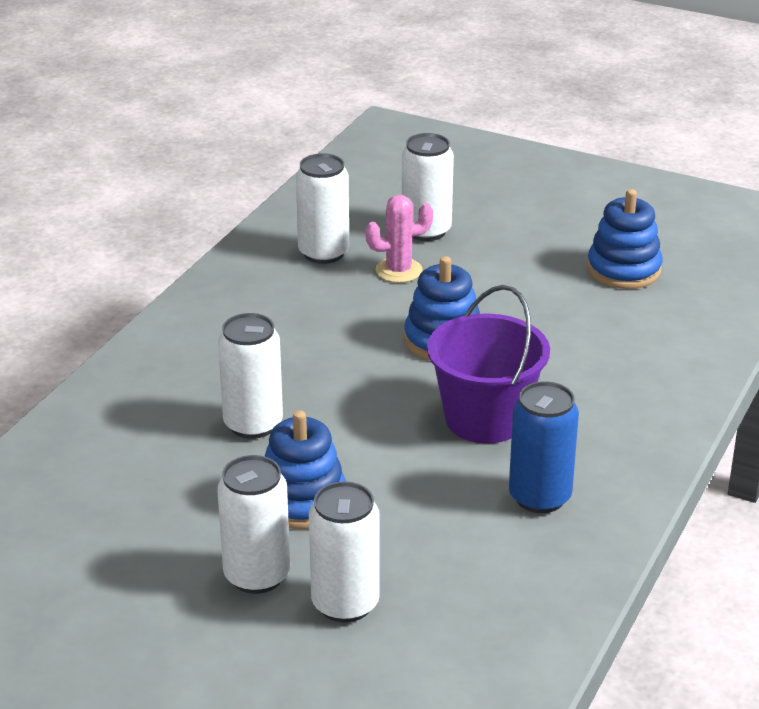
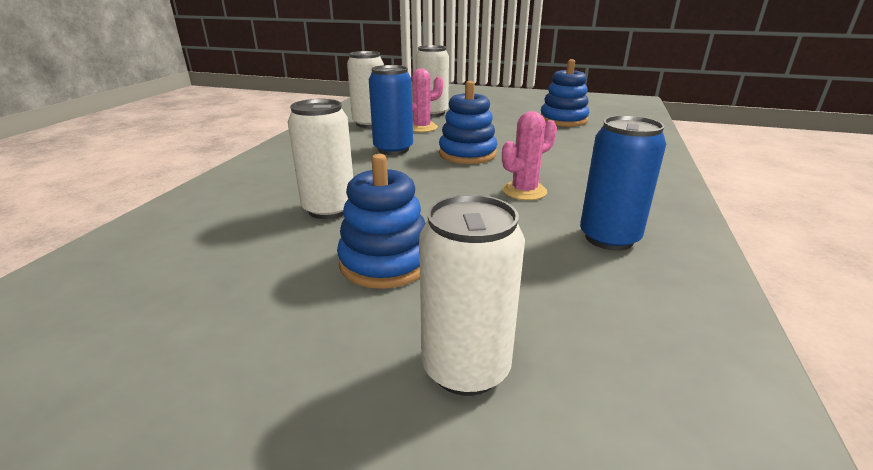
camera: 10 degrees left, 5 degrees down
(257, 575) = (346, 345): white can -> none
(346, 320) = (393, 149): none -> blue can
(485, 419) = (524, 191): purple bucket -> pink cactus

